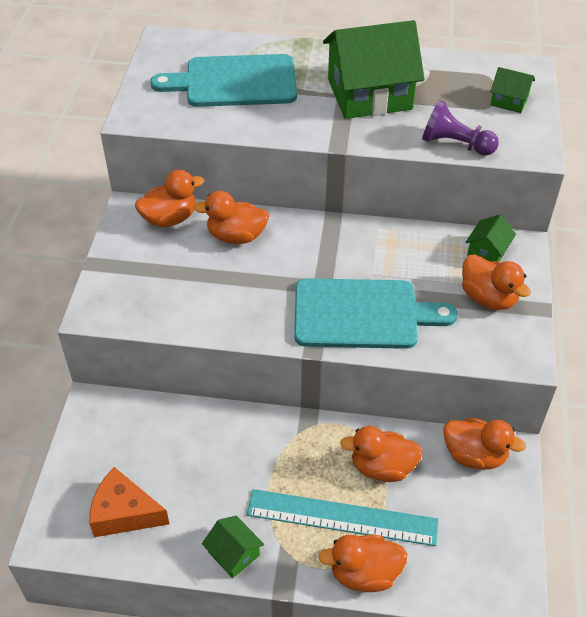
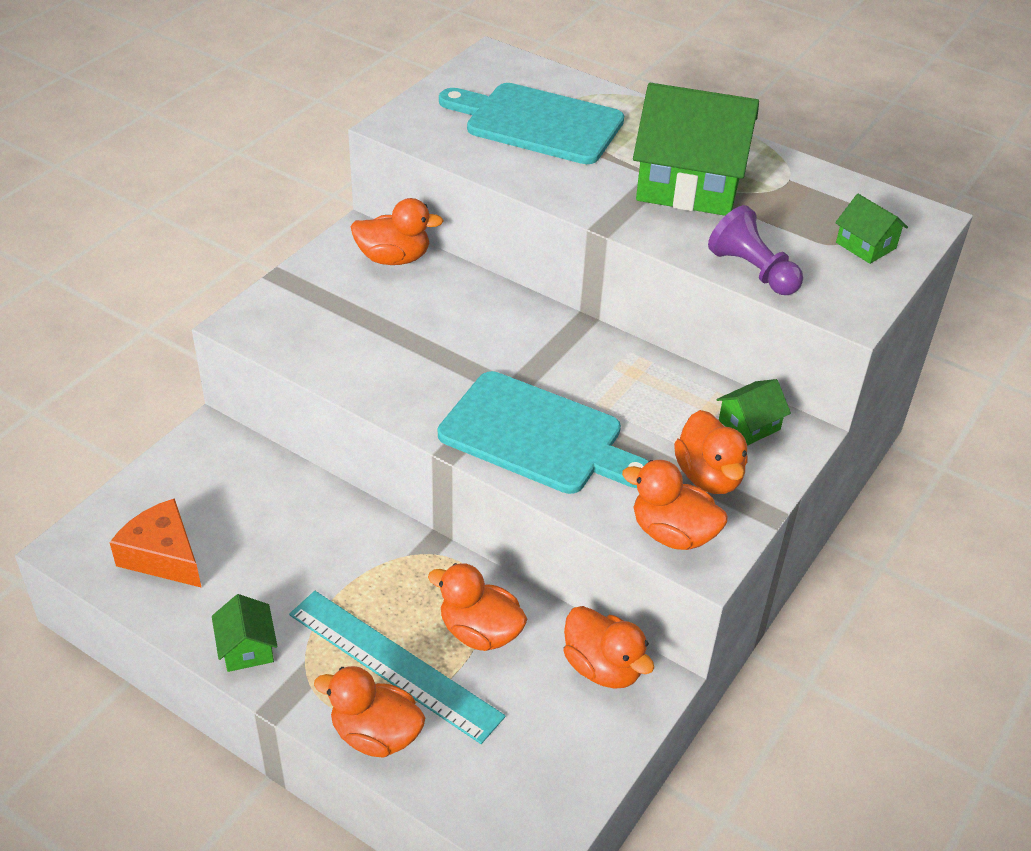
camera: 25 degrees right, 5 degrees down
(236, 236) = (454, 302): orange duck -> orange duck (672, 533)

